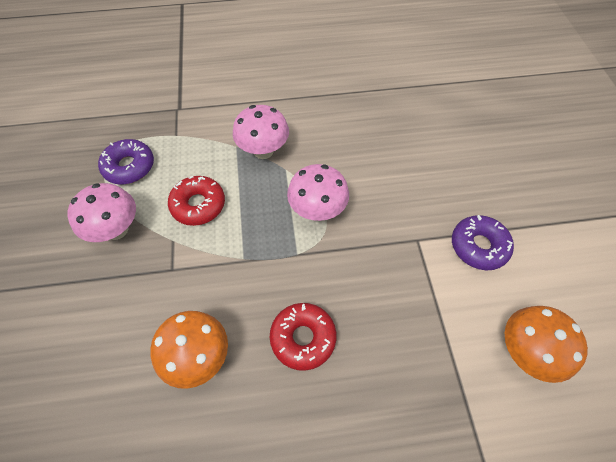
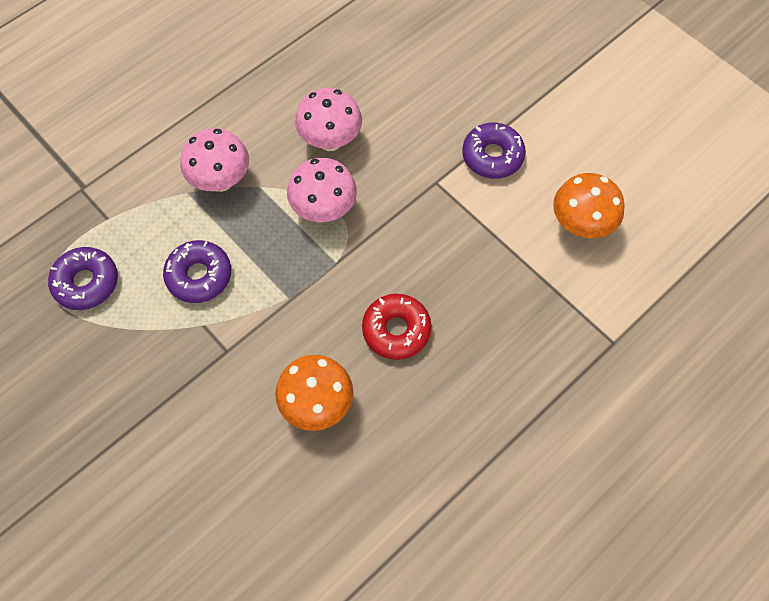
camera: 35 degrees left, 5 degrees up
(116, 229) = (134, 351): pink mushroom -> pink mushroom (330, 140)
(198, 205) = (199, 276): red donut -> purple donut

